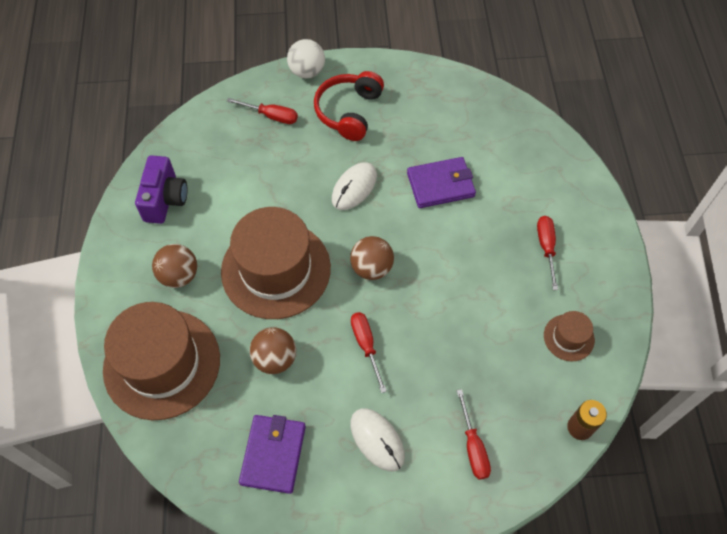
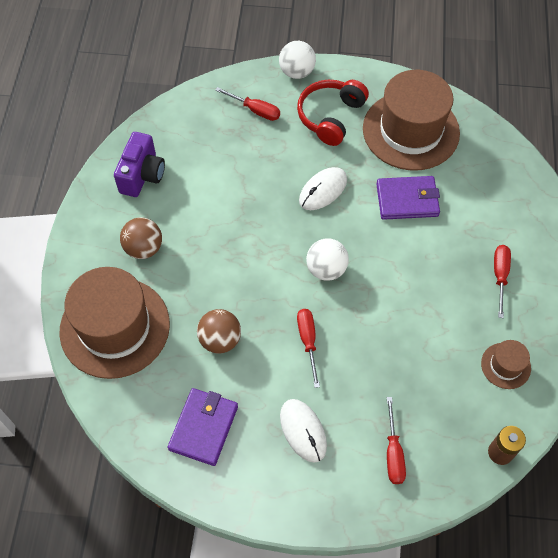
camera: 10 degrees right, 0 degrees up
(276, 269) = (235, 257): brown hat -> brown hat (411, 131)
(371, 268) = (326, 269): brown ball -> white ball

